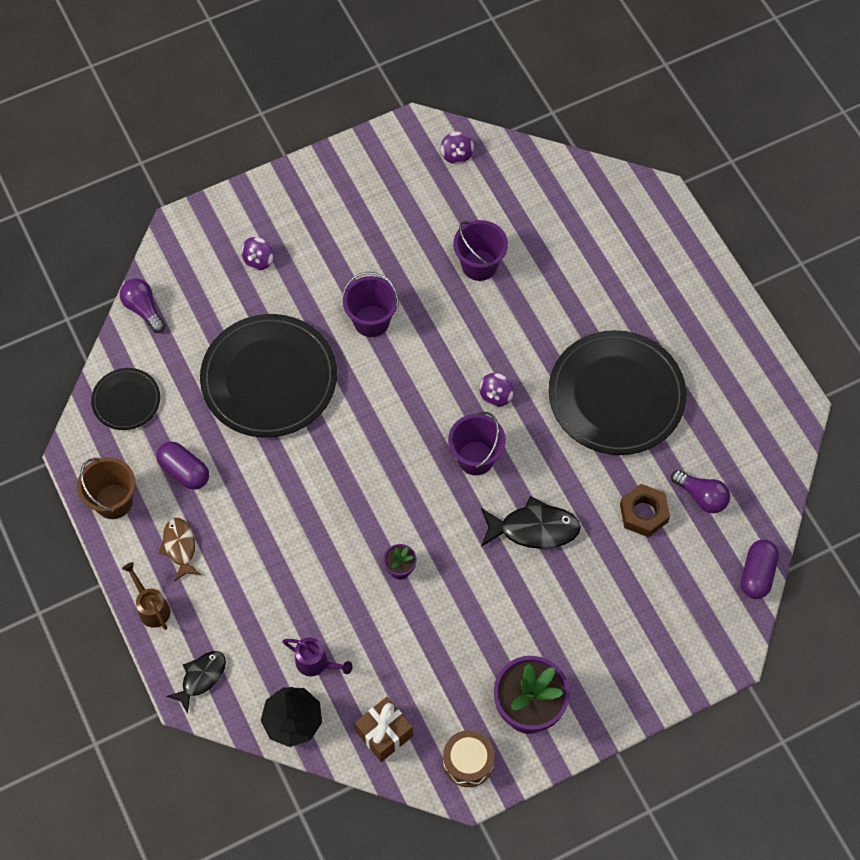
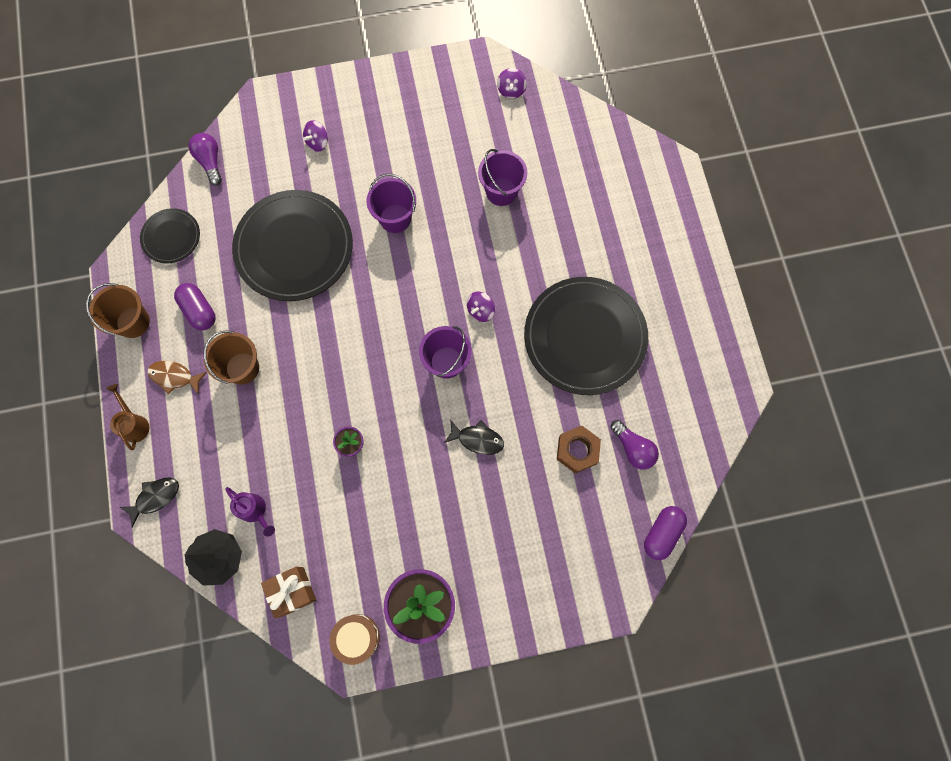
camera: 15 degrees right, 10 degrees up
(180, 547) = (174, 377): brown fish -> brown fish turned 75 degrees counterclockwise
(253, 519) = (242, 368): none -> brown bucket
(534, 529) = (477, 439): black fish -> black fish, size x0.66

